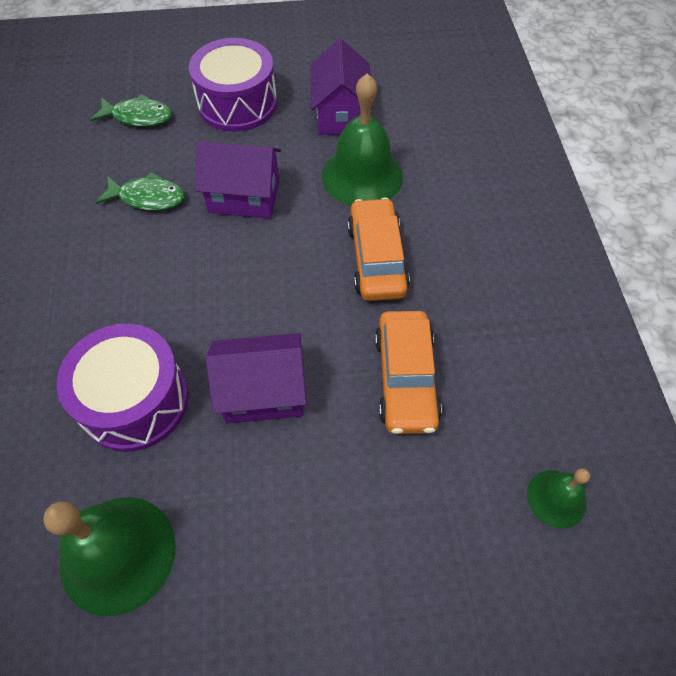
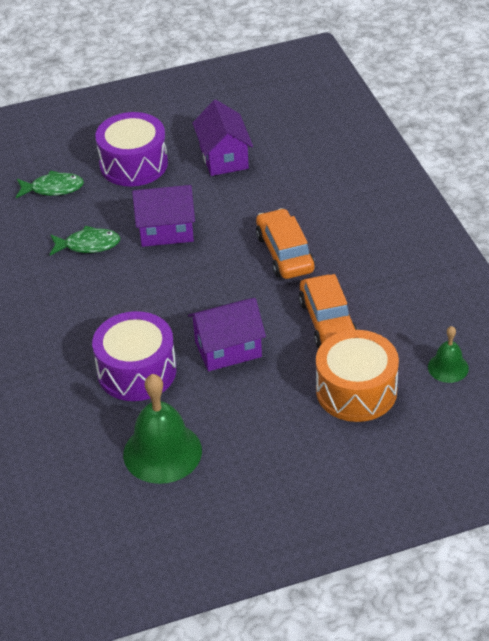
camera: 10 degrees left, 15 degrees down
(362, 176) = (256, 199): green bell -> none
(417, 509) = (356, 391): none -> orange drum

